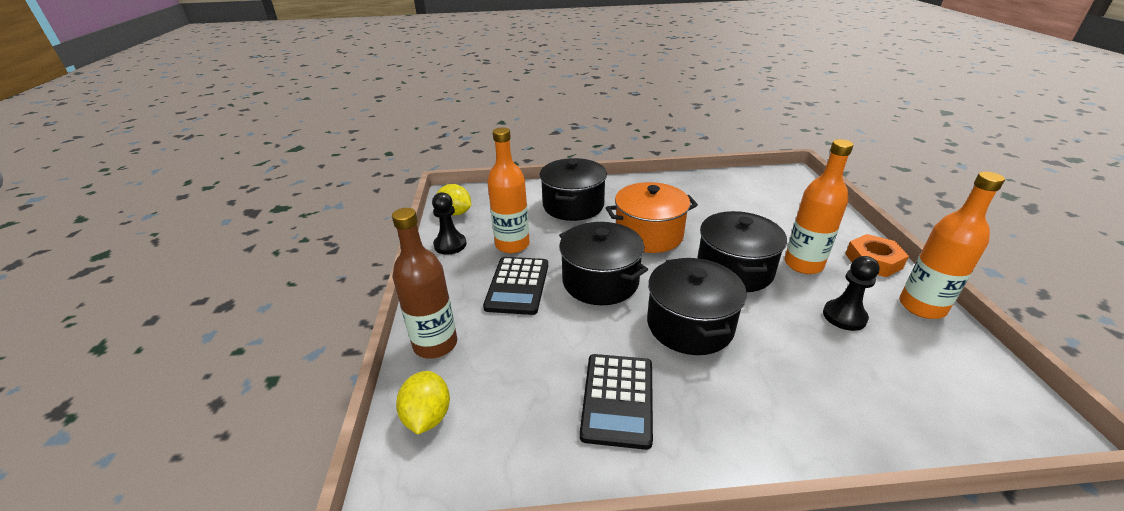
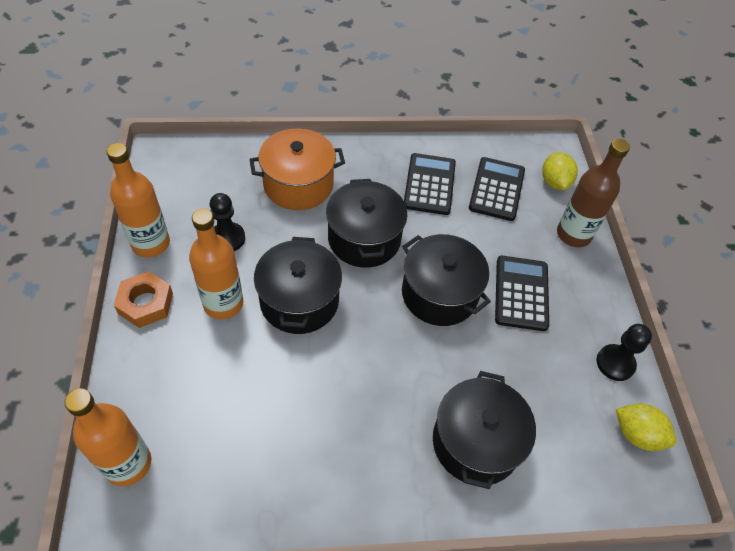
camera: 175 degrees right, 20 degrees up
(512, 245) = (541, 358): orange bottle -> orange bottle (128, 464)
(519, 398) = (496, 189): none -> black calculator
(649, 234) = (379, 367): orange pot -> orange pot (298, 184)

